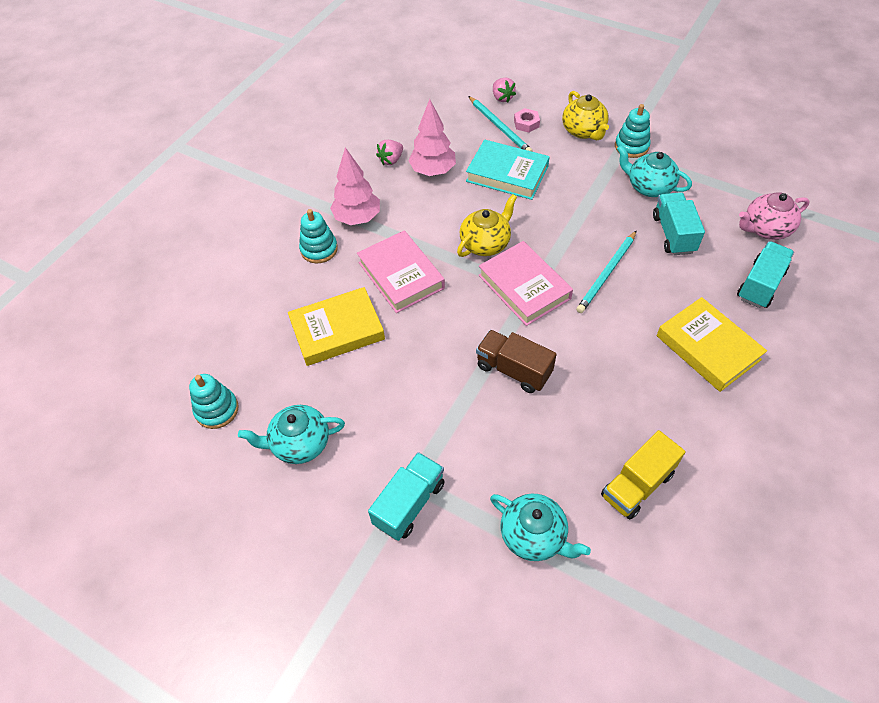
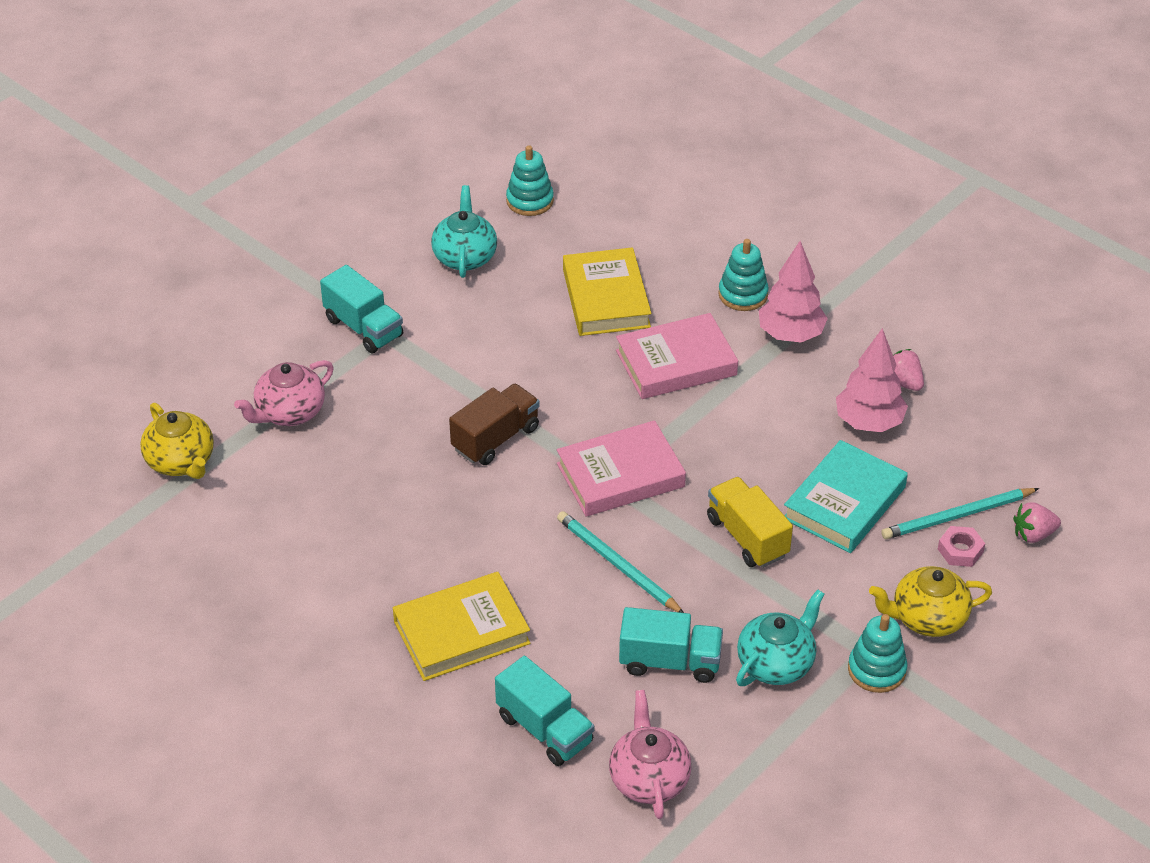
camera: 100 degrees right, 10 degrees down
(485, 243) = (708, 452): yellow teapot -> yellow teapot (181, 462)
(534, 536) = (289, 413): turquoise teapot -> pink teapot
(637, 485) = (308, 508): yellow truck -> yellow truck (747, 537)

